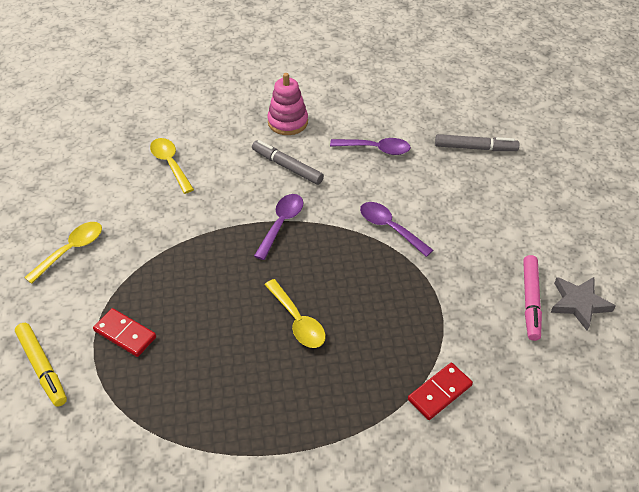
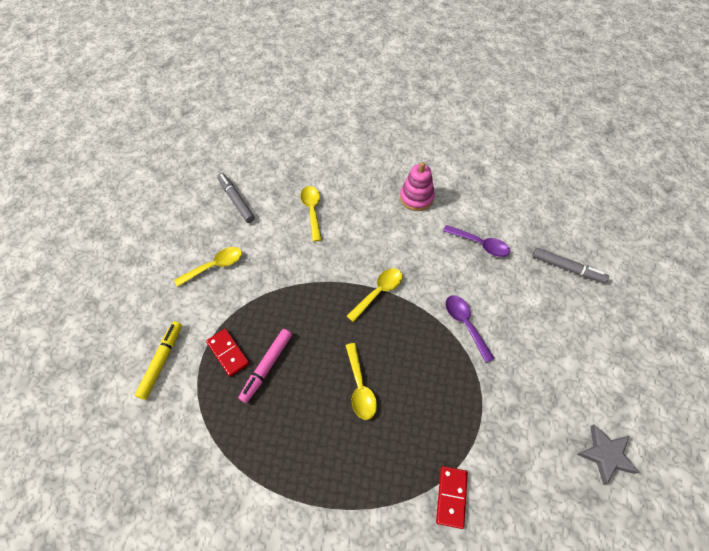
camera: 20 degrees right, 10 degrees up
(42, 367) = (161, 361): yellow marker -> yellow marker turned 150 degrees counterclockwise
(281, 224) = (378, 292): purple spoon -> yellow spoon
(287, 167) = (401, 240): grey marker -> grey marker (236, 200)
(440, 392) = (451, 497): red domino -> red domino turned 60 degrees counterclockwise
(530, 301) = (562, 436): pink marker -> pink marker (267, 367)

